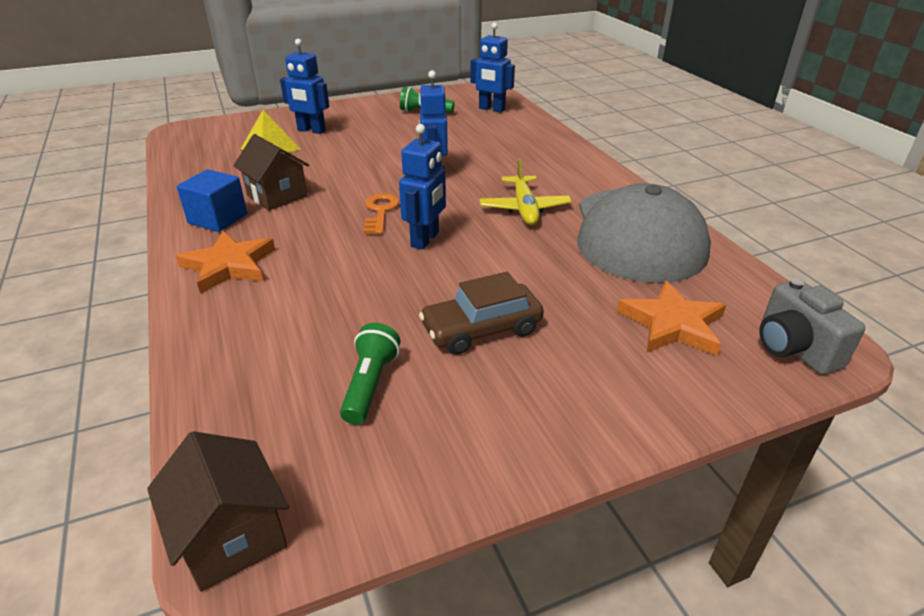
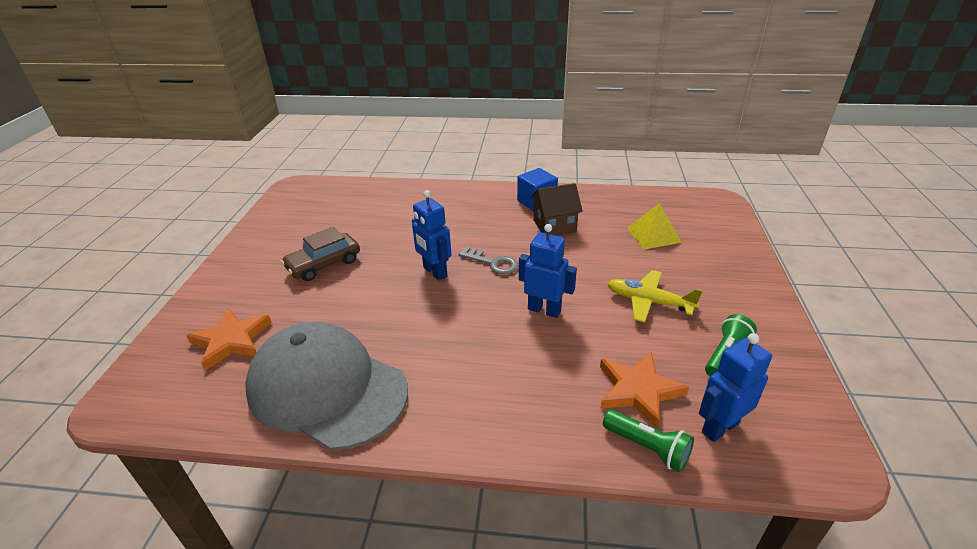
camera: 120 degrees right, 0 degrees up
(229, 265) = (474, 200): orange star -> orange star (638, 390)
(232, 536) = (299, 186): brown house -> none
(311, 130) = (691, 262): blue robot -> none
(370, 384) = (330, 223): green flashlight -> green flashlight (647, 448)
(380, 211) = (493, 263): orange key -> grey key
(481, 329) = (324, 264): brown car -> brown car turned 135 degrees counterclockwise
(524, 208) = (432, 338): yellow plane -> yellow plane (648, 302)
(793, 349) = (143, 384): grey camera -> none

